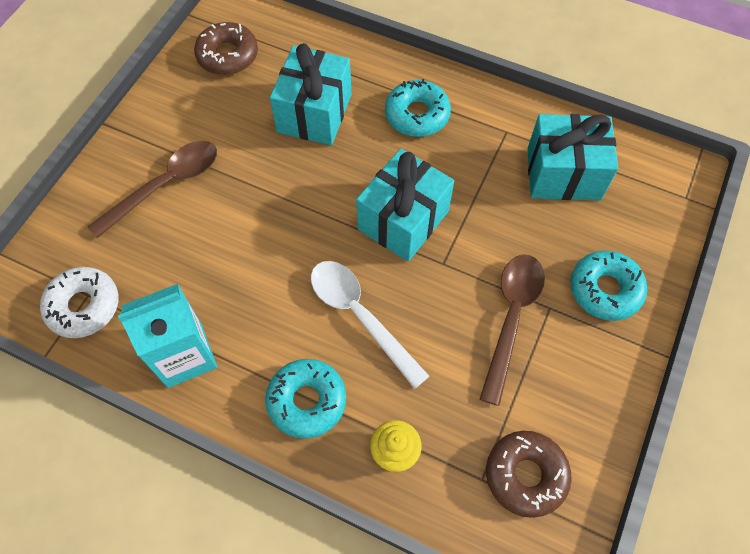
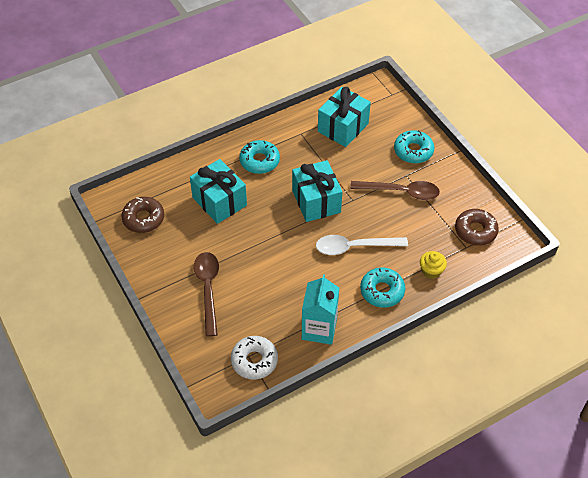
camera: 55 degrees left, 10 degrees down
(511, 318) = (400, 192): brown spoon -> brown spoon turned 135 degrees clockwise

